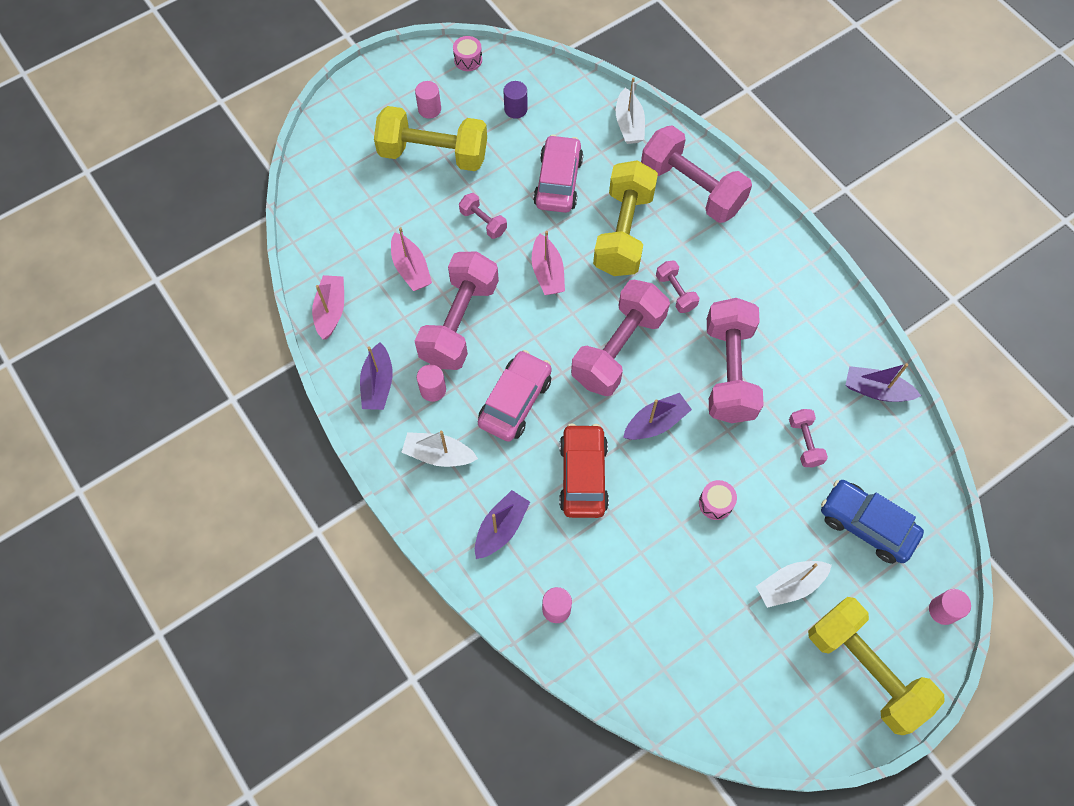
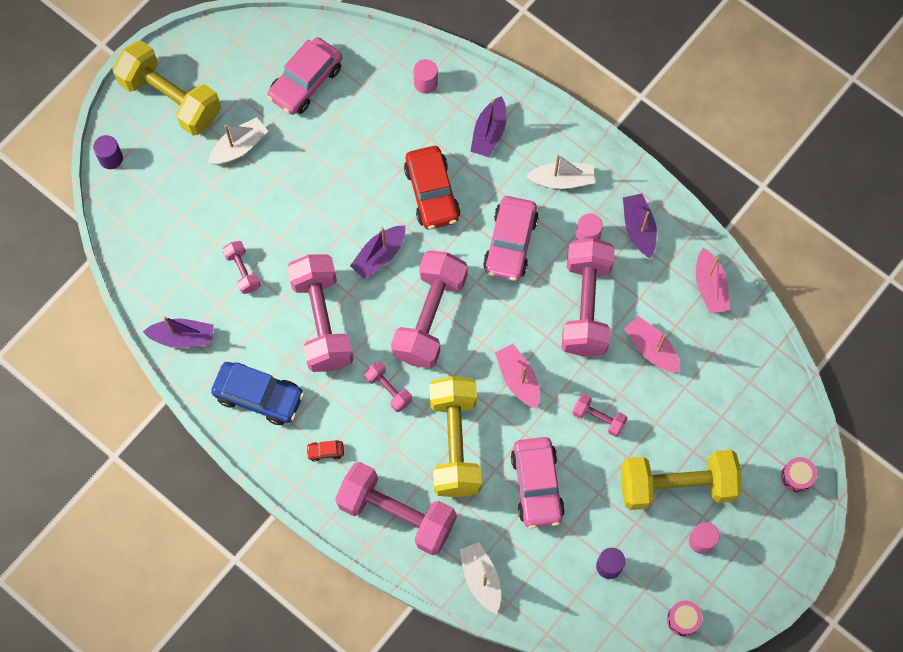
camera: 165 degrees right, 5 degrees up
(698, 648) = (305, 82): none -> pink car
(715, 503) = (312, 198): pink drum -> pink drum (796, 477)
(747, 253) = (325, 451): none -> red car
(866, 525) = (180, 211): blue car -> blue car (259, 396)
(942, 610) = (111, 158): pink cylinder -> purple cylinder

